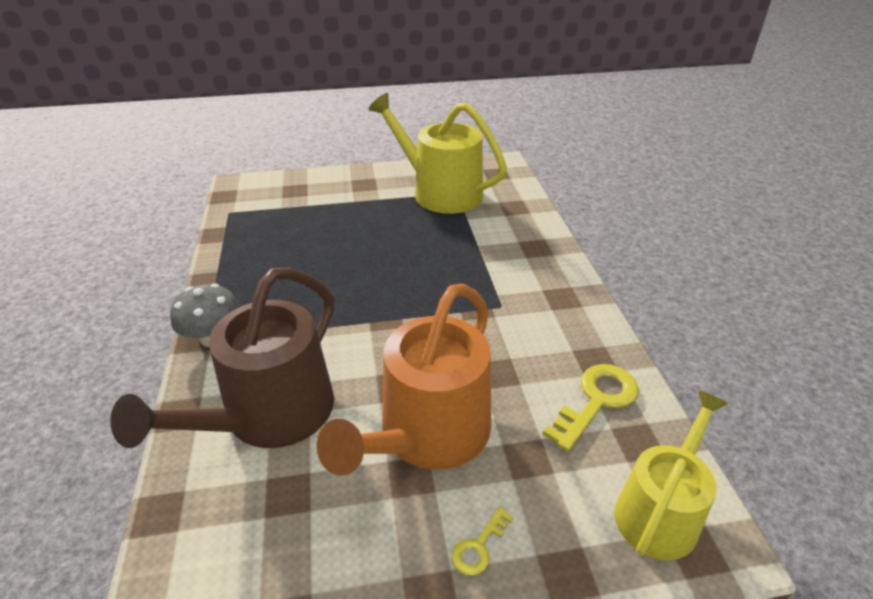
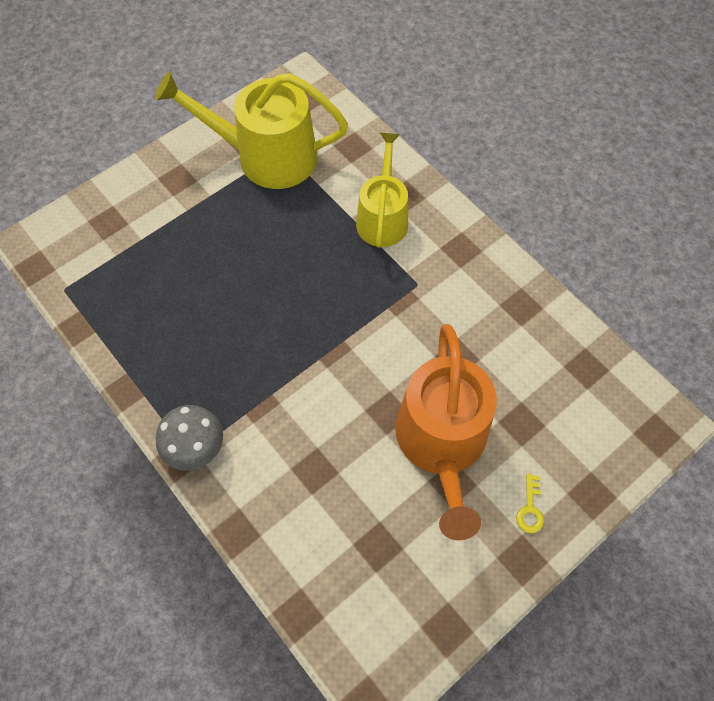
camera: 30 degrees left, 25 degrees up
(270, 415) = (311, 493): brown watering can -> none
(596, 401) = (542, 346): yellow key -> none
(659, 511) = (624, 418): yellow watering can -> yellow watering can (382, 218)

